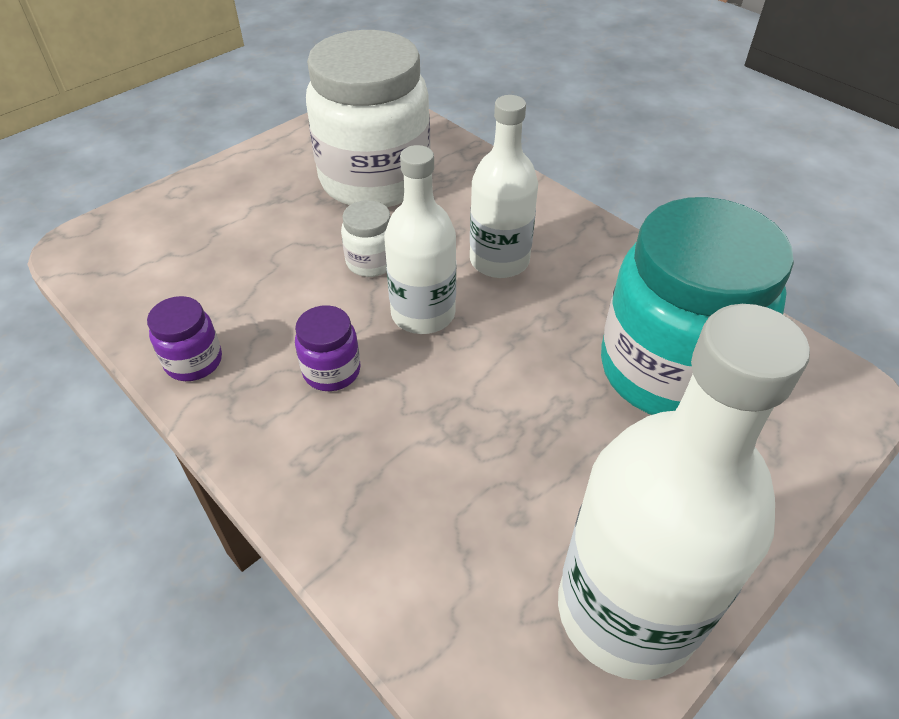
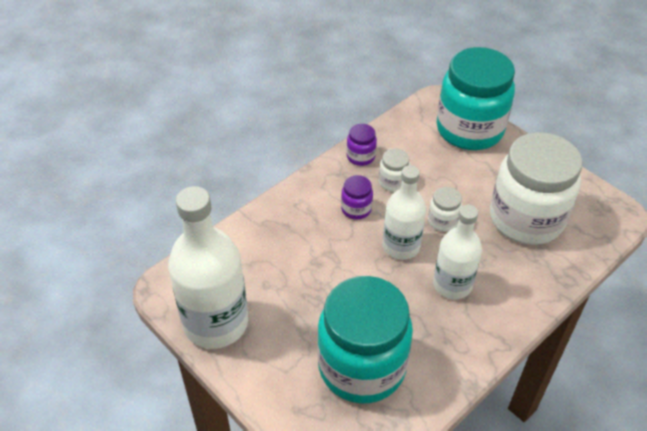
camera: 90 degrees right, 0 degrees up
(170, 218) = (469, 130): none -> turquoise jar
(272, 317) = (393, 182): none -> white jar

